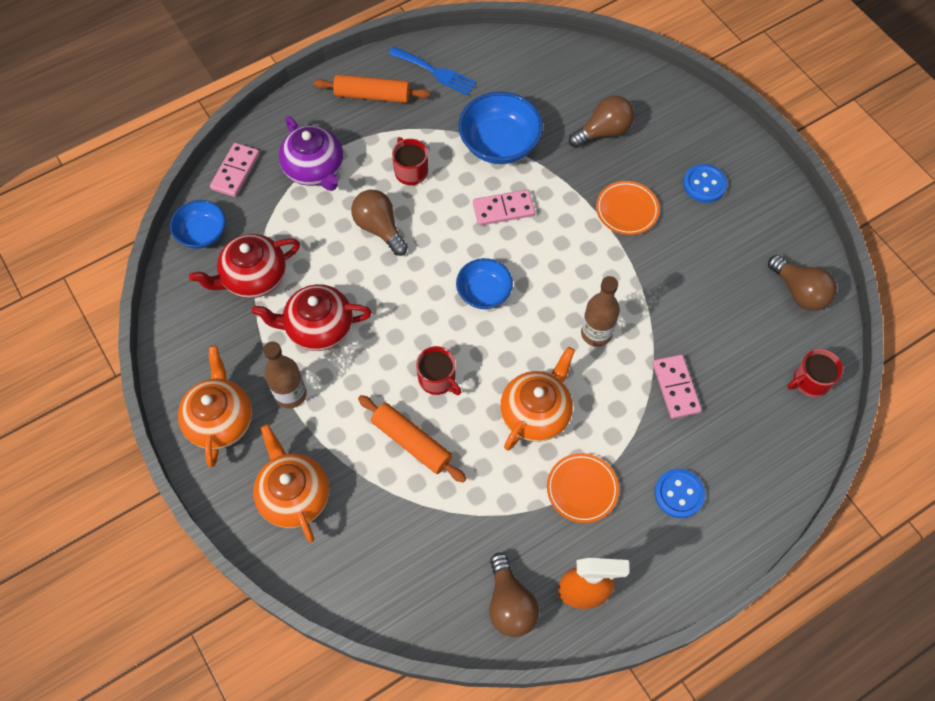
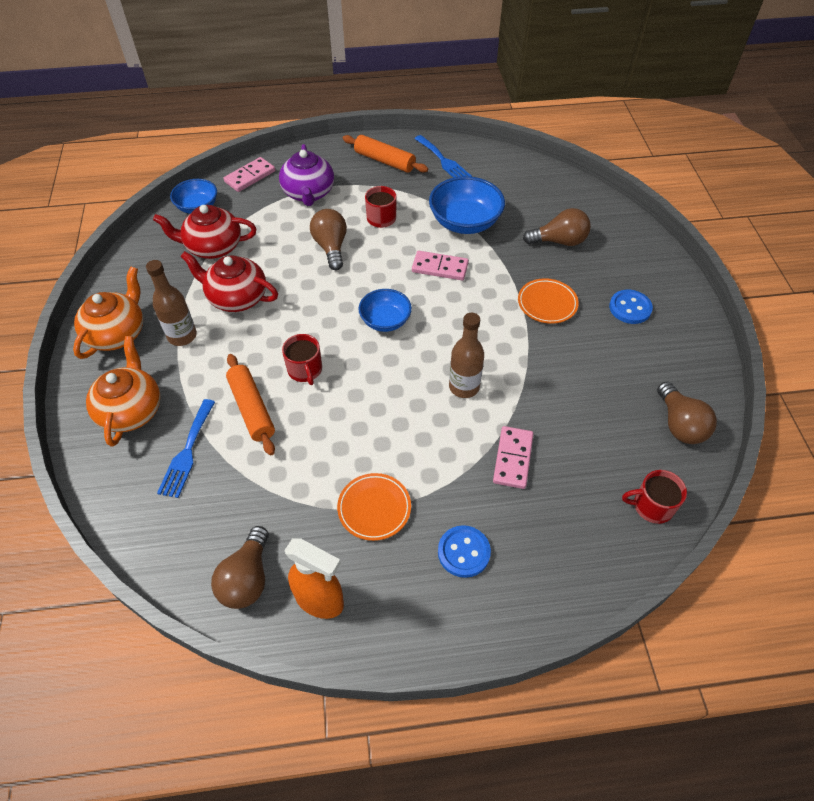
camera: 25 degrees right, 10 degrees down
(378, 512) = (187, 452): none -> blue fork
(536, 413) = (372, 428): orange teapot -> none

